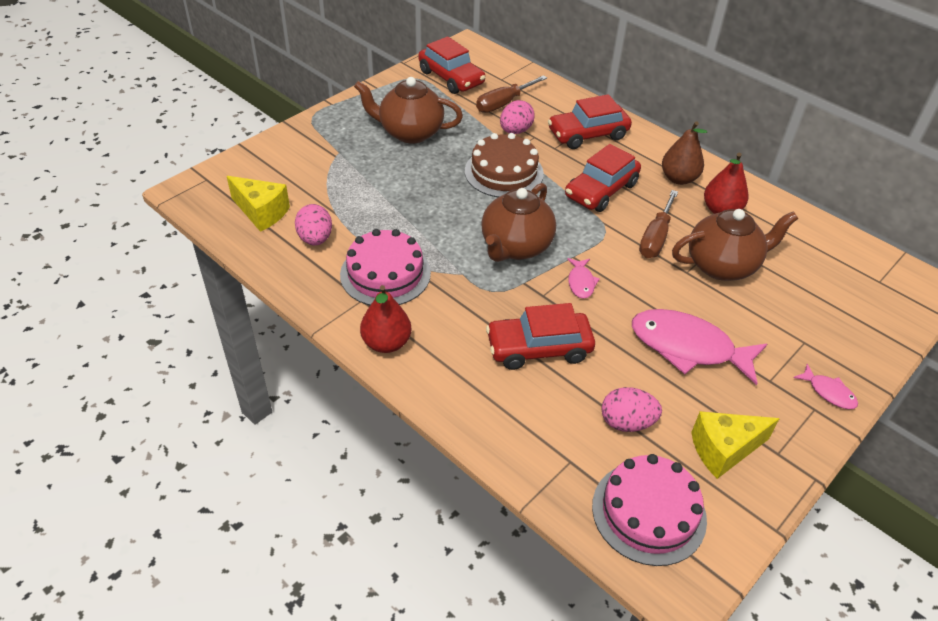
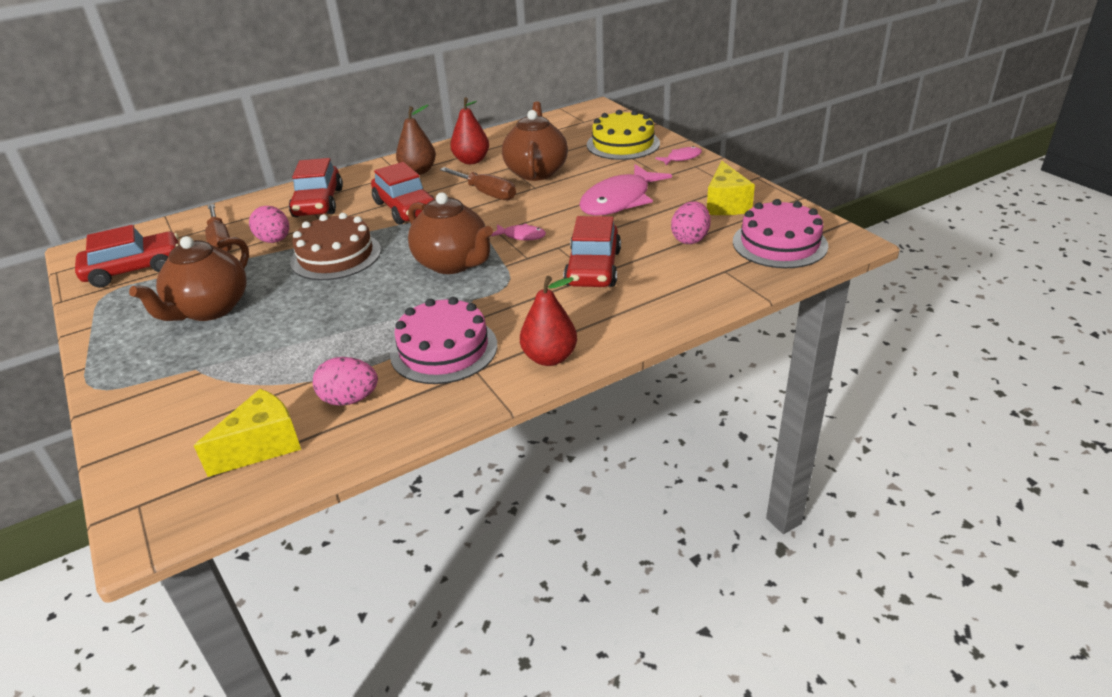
camera: 70 degrees left, 10 degrees down
(836, 328) = (623, 144): none -> yellow cake

